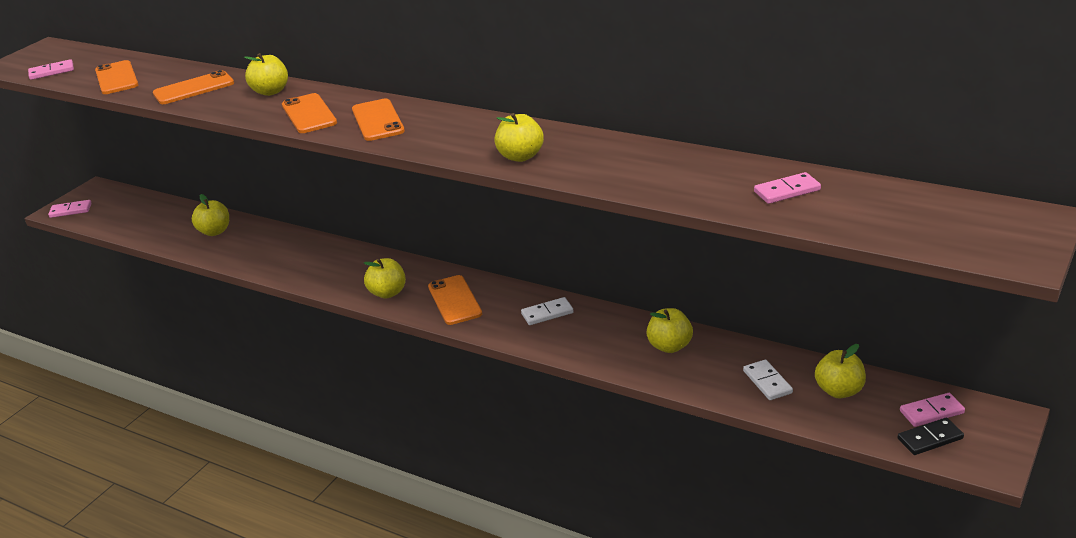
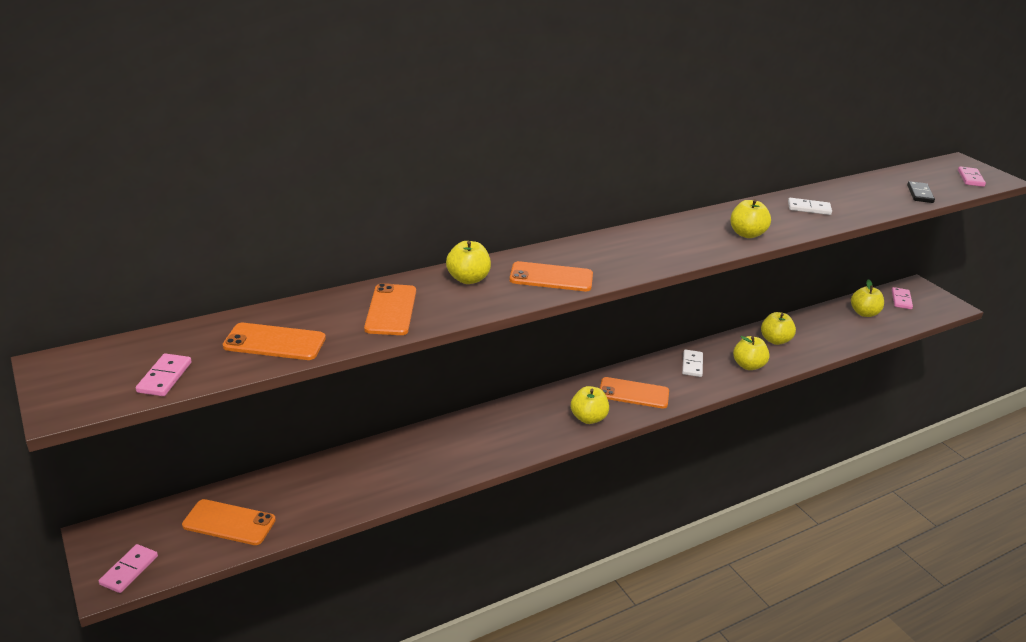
camera: 65 degrees left, 0 degrees up
(215, 231) = (349, 476): yellow apple -> yellow apple (748, 365)
(377, 120) = (609, 257): orange phone -> orange phone (229, 523)
(767, 382) = (839, 328): white domino -> white domino (809, 208)
(787, 191) = (880, 191): pink domino -> pink domino (970, 178)
(930, 438) = (924, 310): black domino -> black domino (919, 194)

